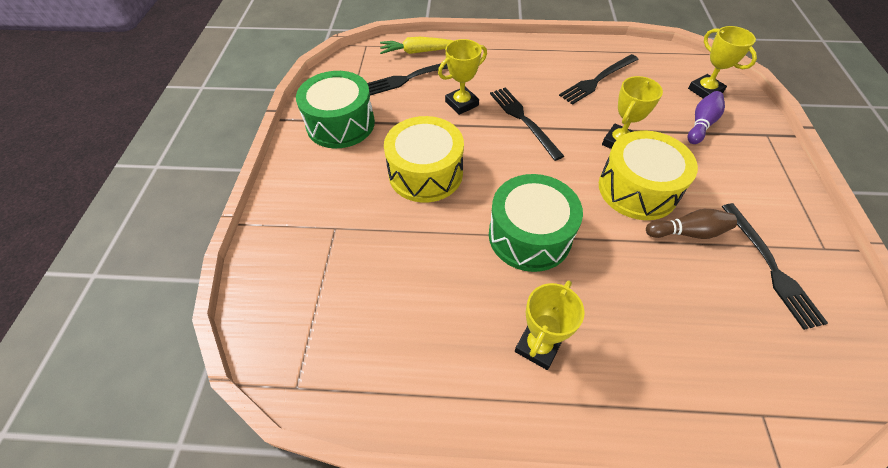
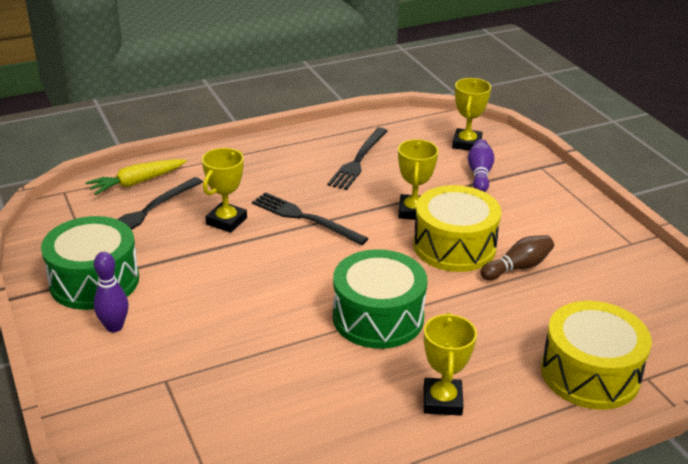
camera: 30 degrees left, 20 degrees down
(330, 167) = (114, 327): none -> purple bowling pin
(425, 173) = (232, 298): yellow drum -> yellow drum (590, 373)
(705, 90) = (467, 144): yellow trophy -> yellow trophy turned 75 degrees clockwise
(770, 266) = (598, 271): black fork -> none

